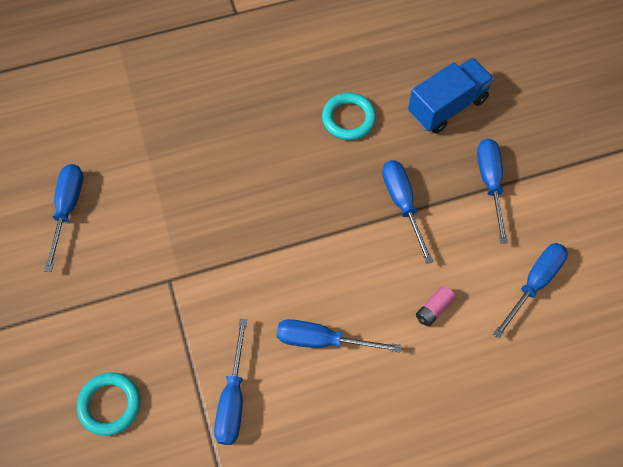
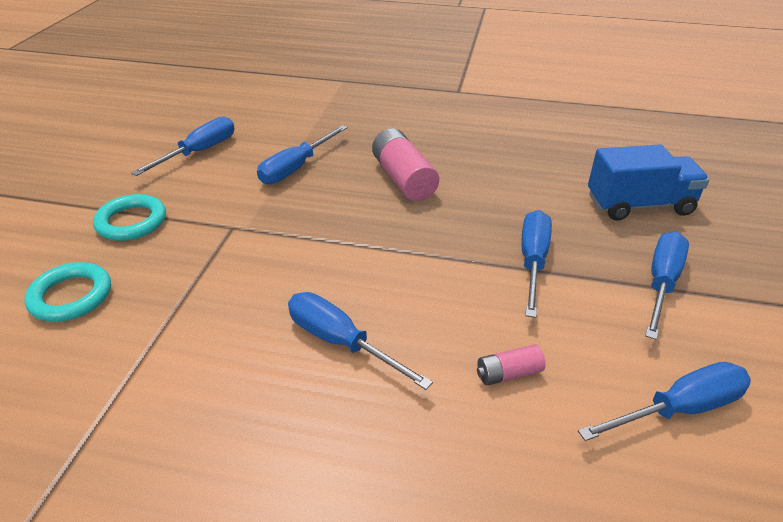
camera: 30 degrees right, 25 degrees down
(233, 398) = (191, 350): blue screwdriver -> blue screwdriver (296, 168)
(263, 159) = (403, 179): none -> pink battery
(348, 119) = (516, 180): turquoise ring -> turquoise ring (131, 222)

